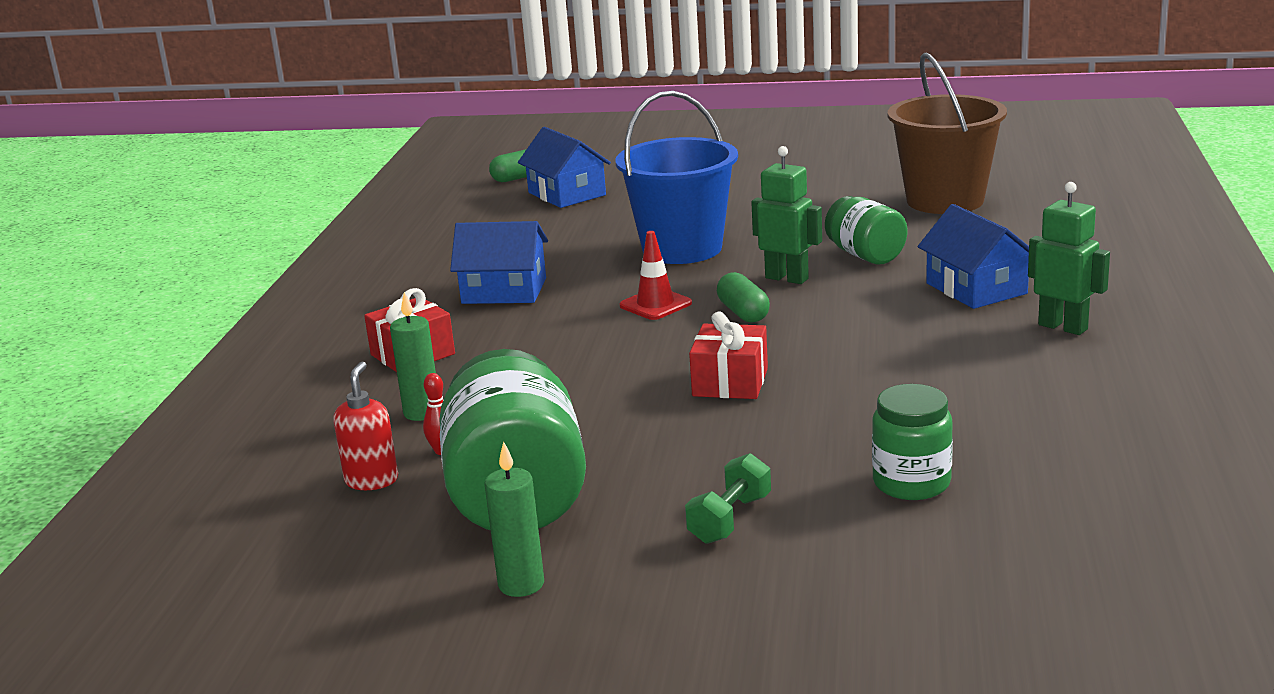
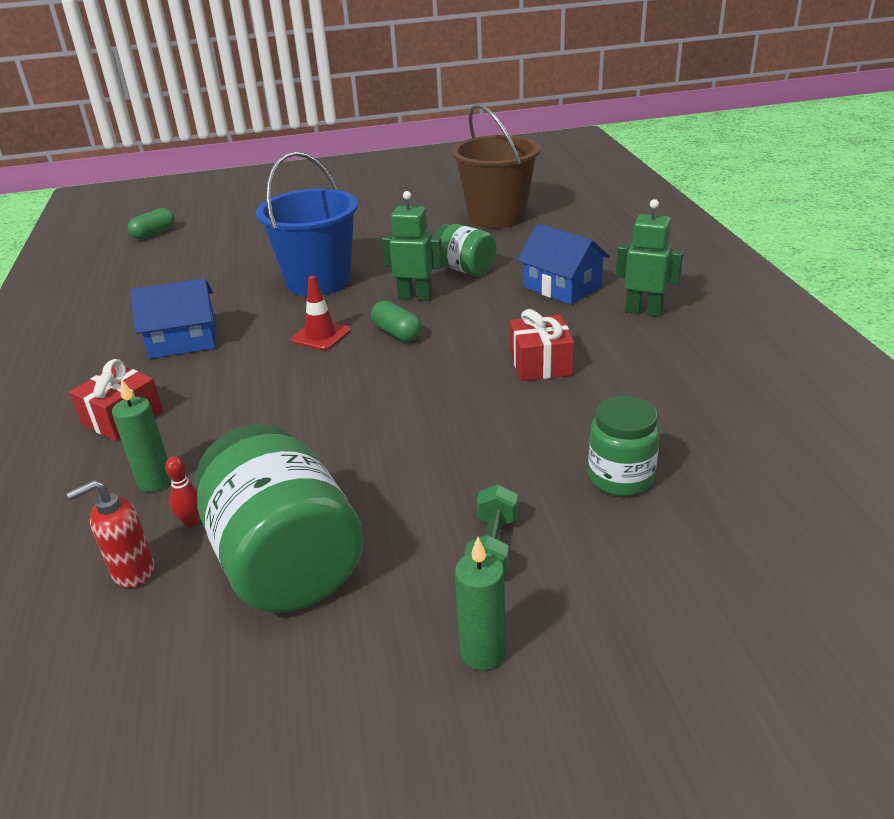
camera: 20 degrees left, 10 degrees up
(372, 480) = (133, 571): red soap dispenser -> red soap dispenser turned 105 degrees counterclockwise
(521, 584) = (335, 670): green candle -> green candle (482, 652)
(567, 194) = (200, 243): blue house -> none
(730, 382) = (420, 401): red gift -> red gift (540, 364)

